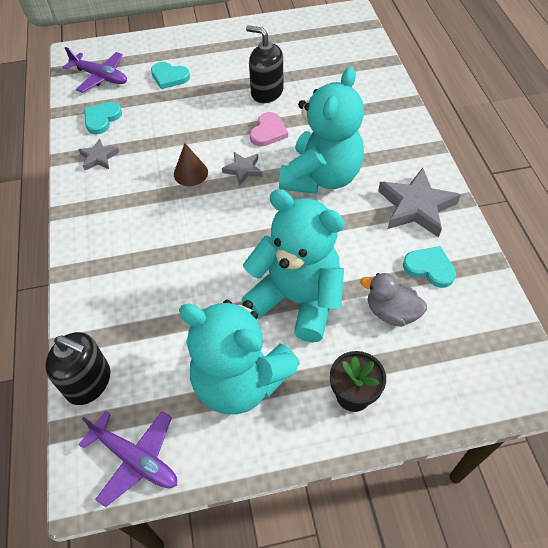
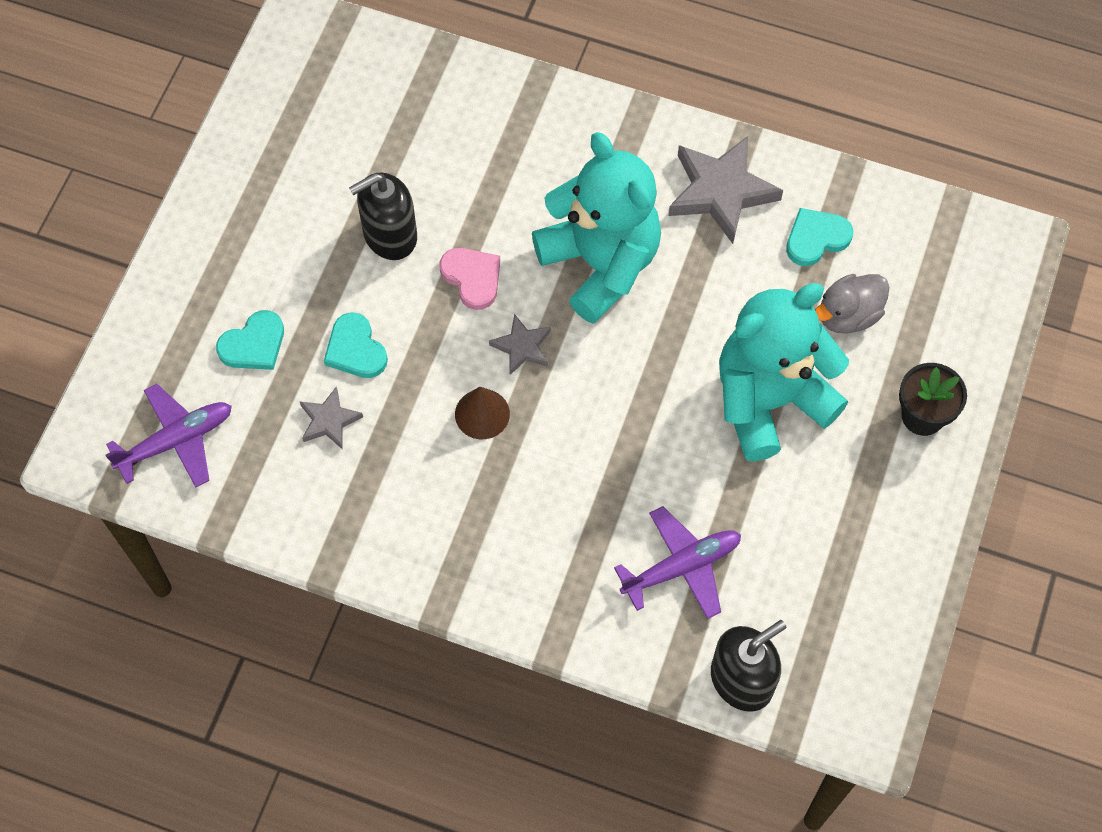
camera: 60 degrees left, 10 degrees up
(99, 157) = (364, 518): grey star -> grey star (329, 421)
(102, 119) = (281, 479): turquoise heart -> turquoise heart (355, 349)
(136, 459) = (869, 669): purple plane -> purple plane (681, 567)
(240, 380) = (838, 517): turquoise teddy bear -> none

